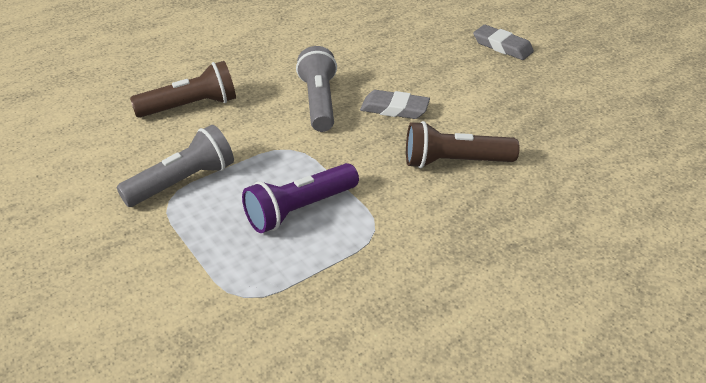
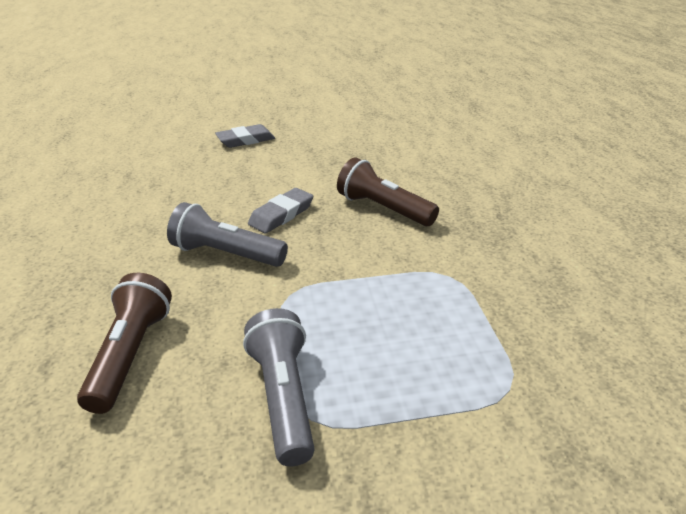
camera: 65 degrees left, 5 degrees down
(300, 210) = (394, 314): purple flashlight -> none
(454, 162) = (383, 209): brown flashlight -> brown flashlight turned 105 degrees clockwise

